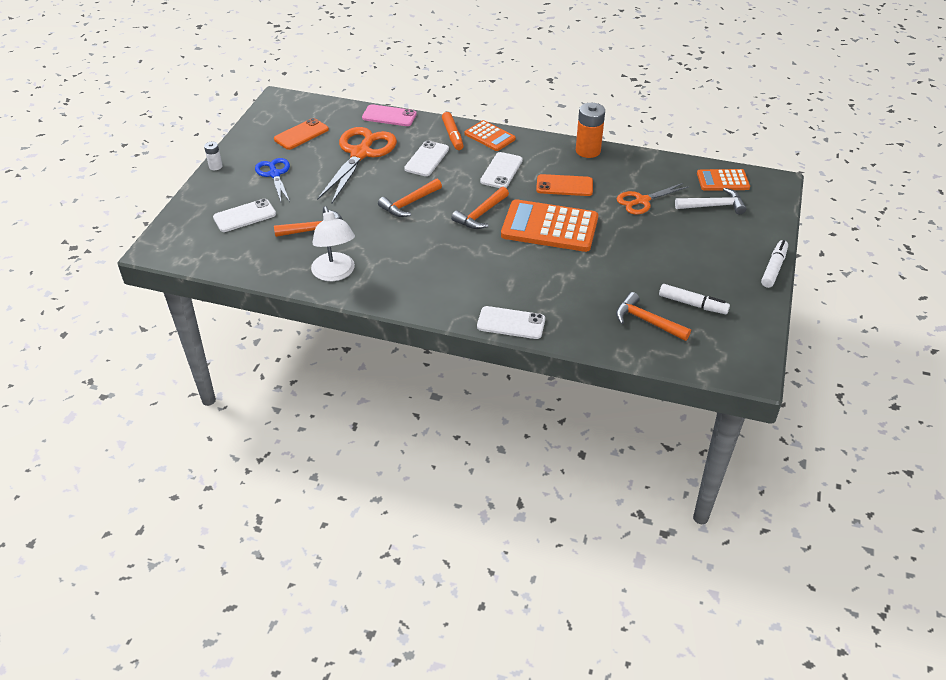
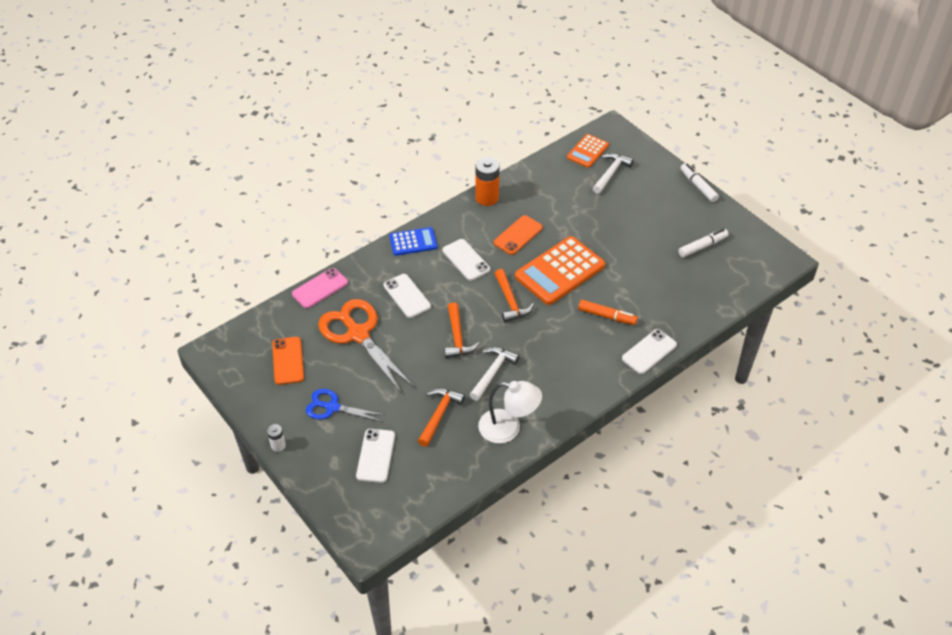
camera: 55 degrees left, 5 degrees up
(389, 239) = (493, 372): none -> white hammer
(452, 135) = (389, 263): orange marker -> orange marker (607, 316)
(490, 136) = (413, 242): orange calculator -> blue calculator
(642, 201) = (573, 205): orange scissors -> none
(647, 321) = (701, 279): orange hammer -> none

